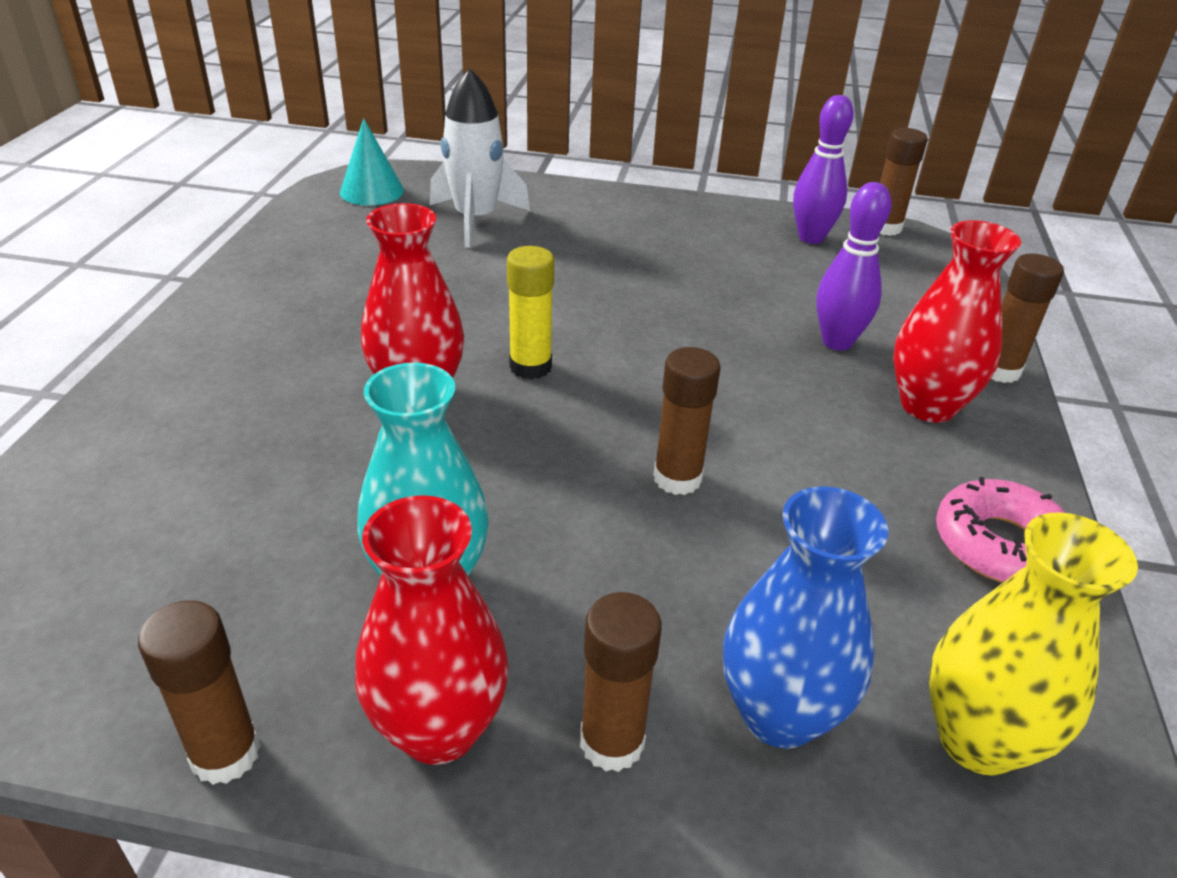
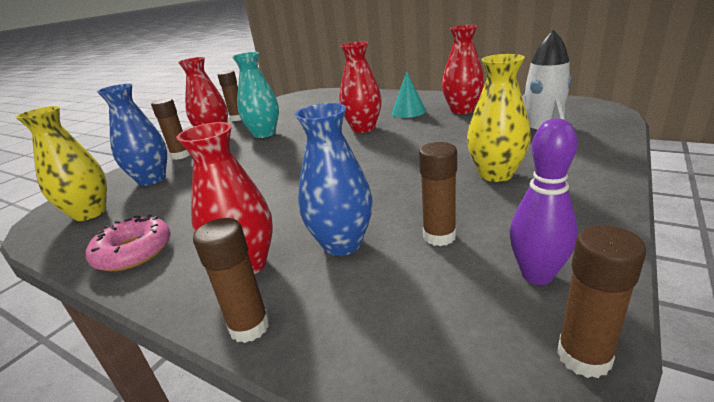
camera: 115 degrees right, 10 degrees down
(332, 282) = (462, 110): none -> red vase
(372, 191) = (576, 110): turquoise cone -> turquoise cone (408, 112)
(530, 367) = (370, 147): yellow glue stick -> none
(620, 252) = (495, 174): none -> yellow vase
(677, 478) = (267, 173): brown glue stick -> brown glue stick (439, 236)
(837, 342) = (342, 243): purple bowling pin -> blue vase

